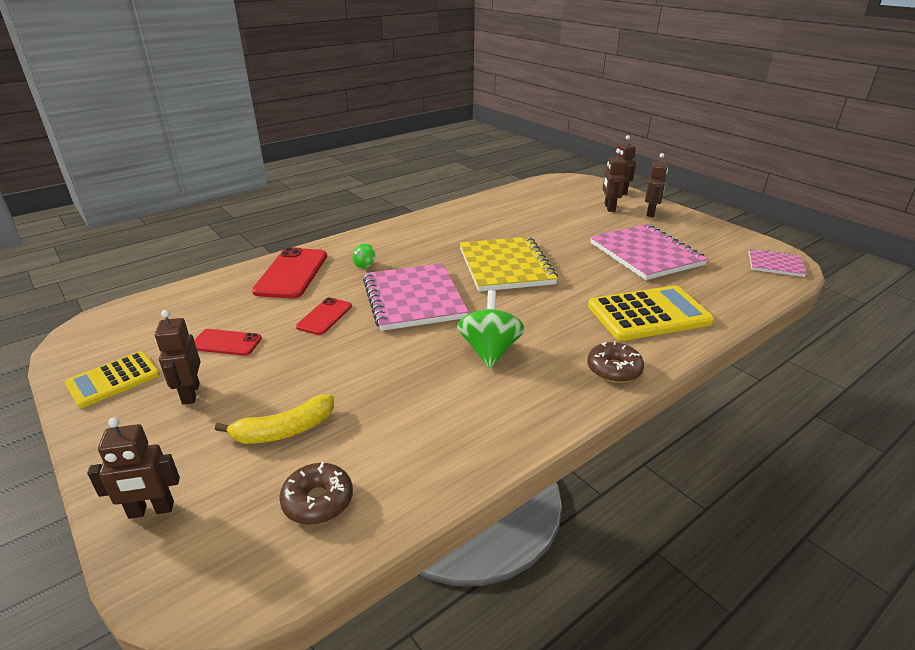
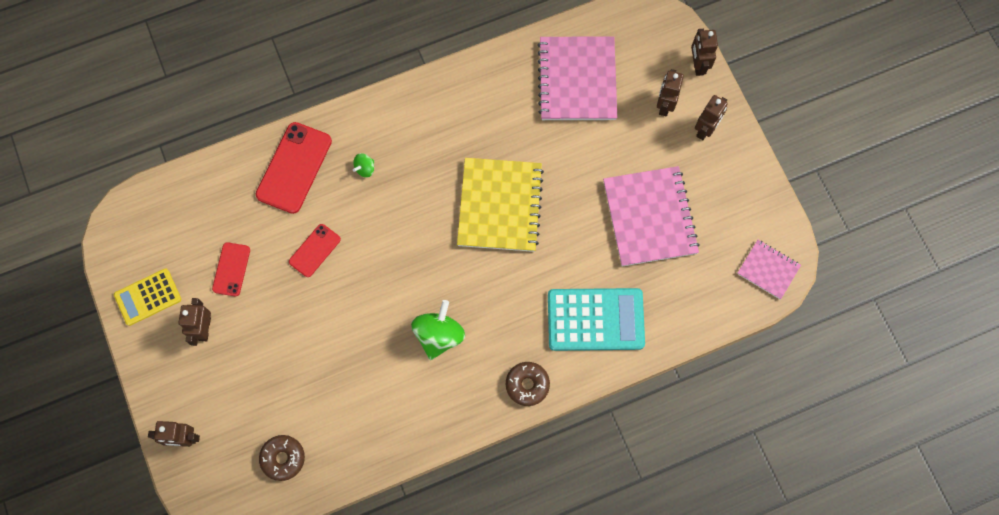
camera: 15 degrees right, 40 degrees up
(226, 343) = (231, 269): red phone -> red phone turned 75 degrees clockwise
(284, 430) = (268, 388): yellow banana -> none
(413, 299) = (397, 242): pink notebook -> pink notebook (577, 80)
(649, 314) = (595, 320): yellow calculator -> turquoise calculator

